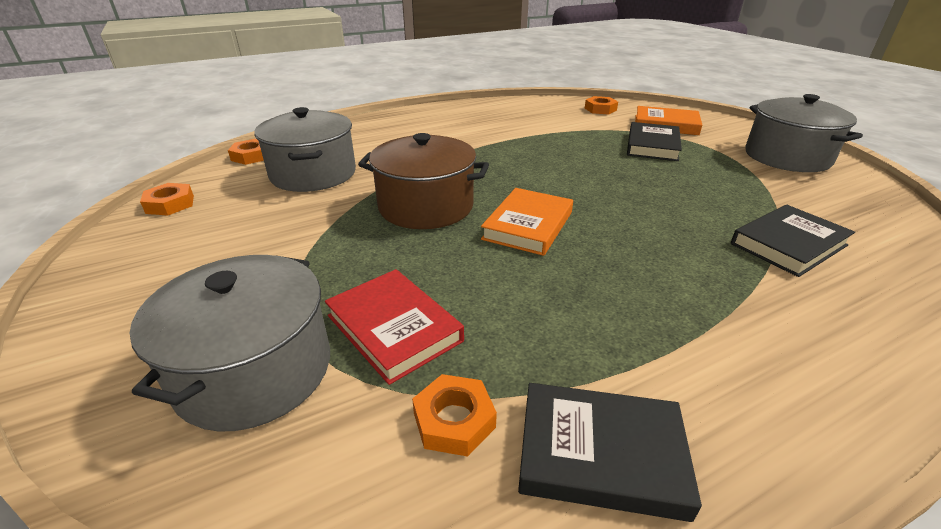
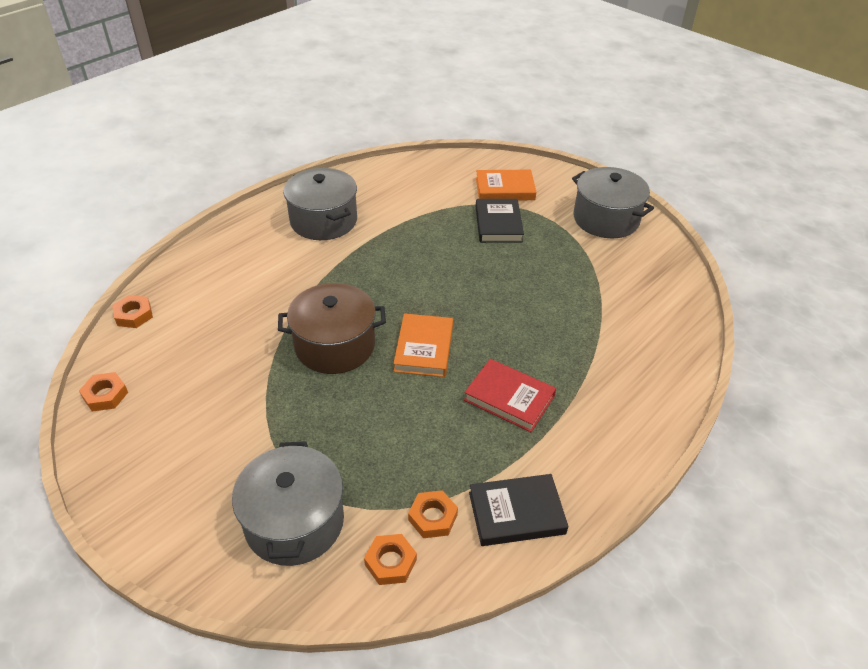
camera: 20 degrees left, 10 degrees up
(313, 174) = (212, 327): grey pot -> grey pot (323, 221)
(394, 328) = (367, 466): red book -> red book (509, 398)
(600, 109) = (441, 173): orange nut -> orange nut (390, 562)
(788, 244) = (607, 325): black book -> none

